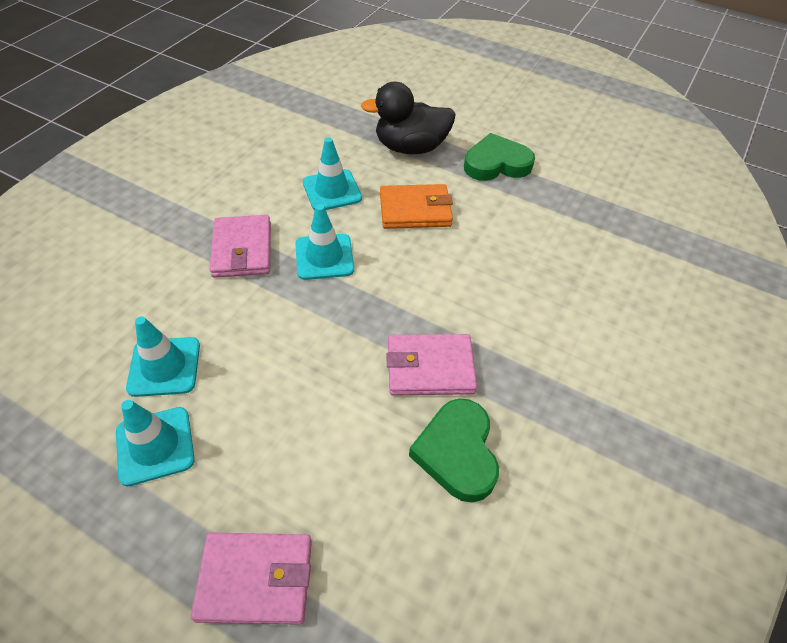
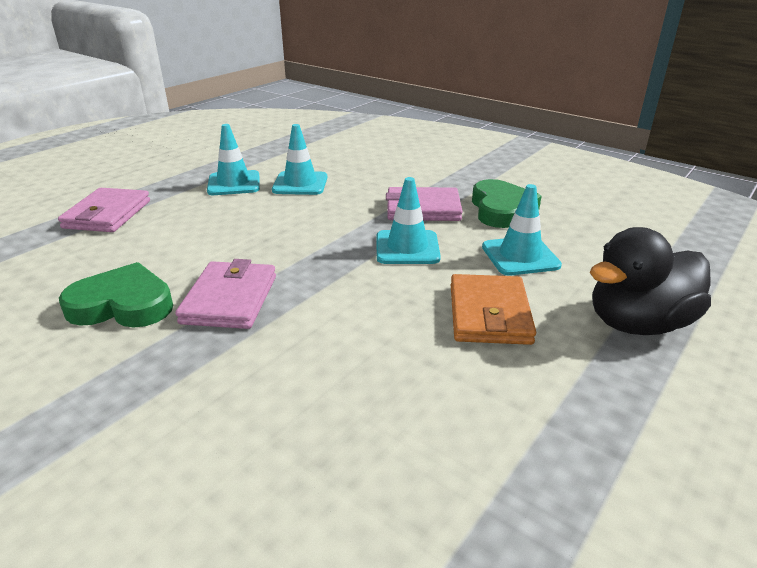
camera: 100 degrees right, 20 degrees down
(410, 147) = (638, 323): black duck -> black duck turned 120 degrees counterclockwise
(496, 164) = (631, 419): green heart -> green heart (501, 209)

